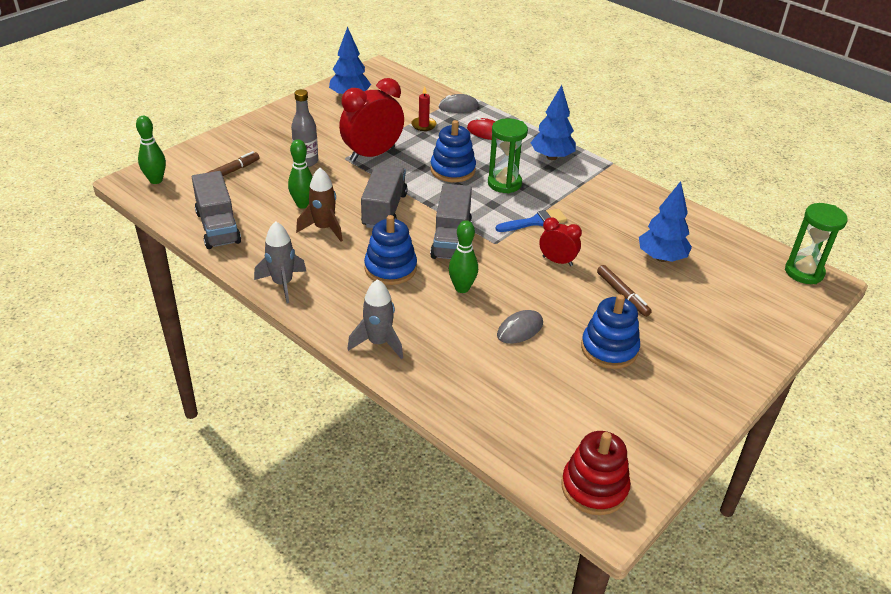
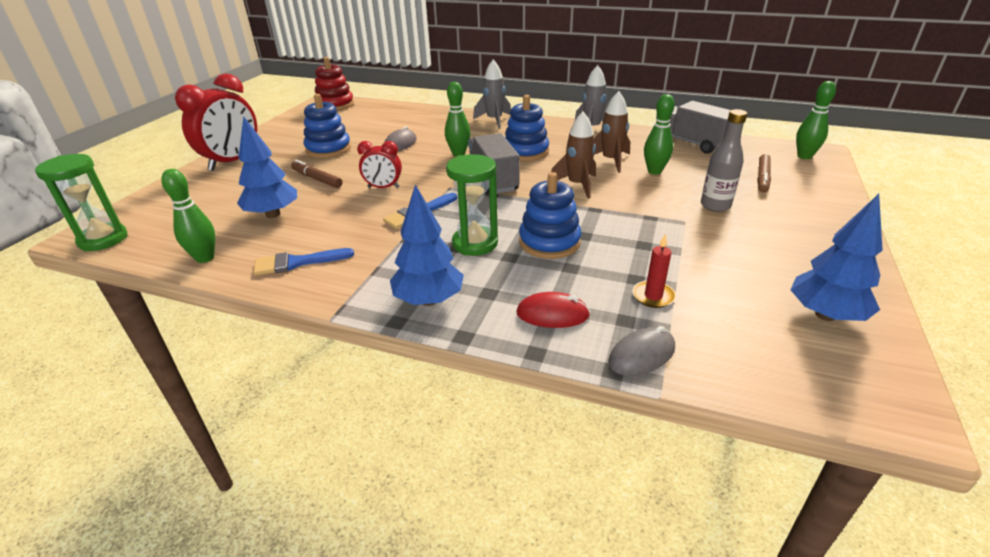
camera: 160 degrees right, 5 degrees down
(372, 154) = (661, 233): red clock -> red clock (233, 162)
(384, 210) = (577, 185): grey truck -> brown rocket
(635, 204) = (297, 263): none -> blue brush
(706, 228) = (205, 258): none -> green bowling pin

